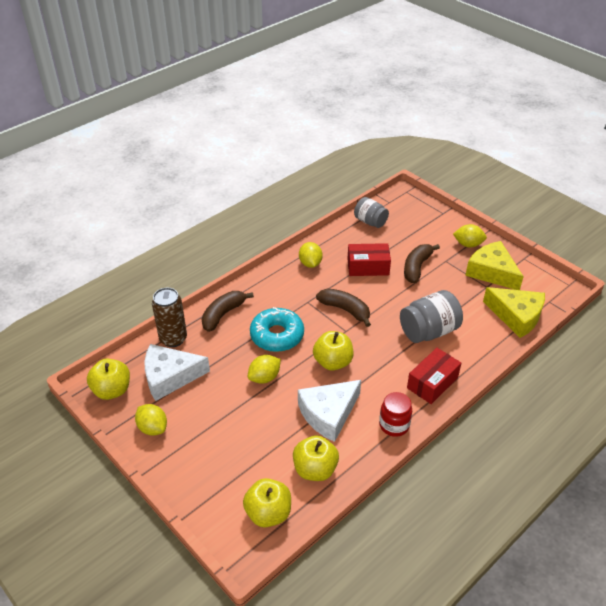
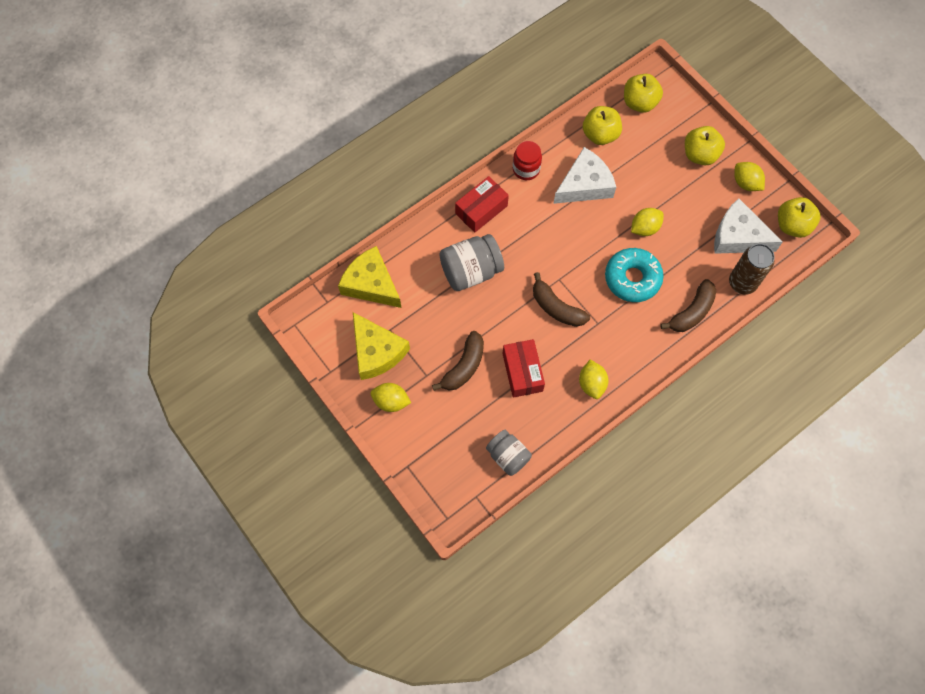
camera: 175 degrees left, 25 degrees up
(170, 376) = (738, 236): white cheese -> white cheese turned 150 degrees counterclockwise
(333, 362) = (576, 241): yellow apple -> yellow apple (700, 155)
(368, 267) = (522, 372): red box -> red box turned 75 degrees clockwise

